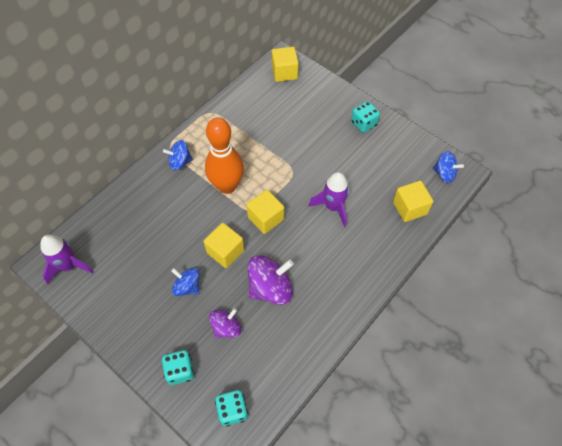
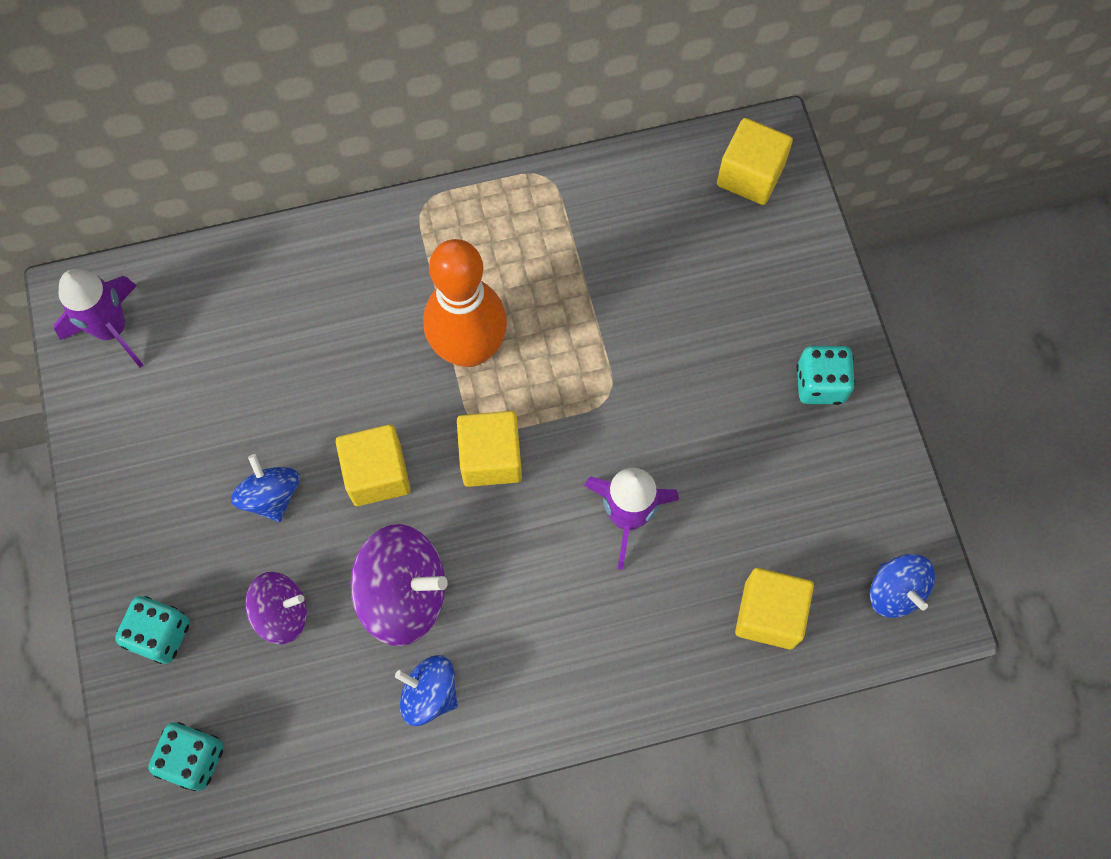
camera: 35 degrees right, 10 degrees up
(180, 162) = (420, 247): blue spinning top -> blue spinning top (429, 694)

